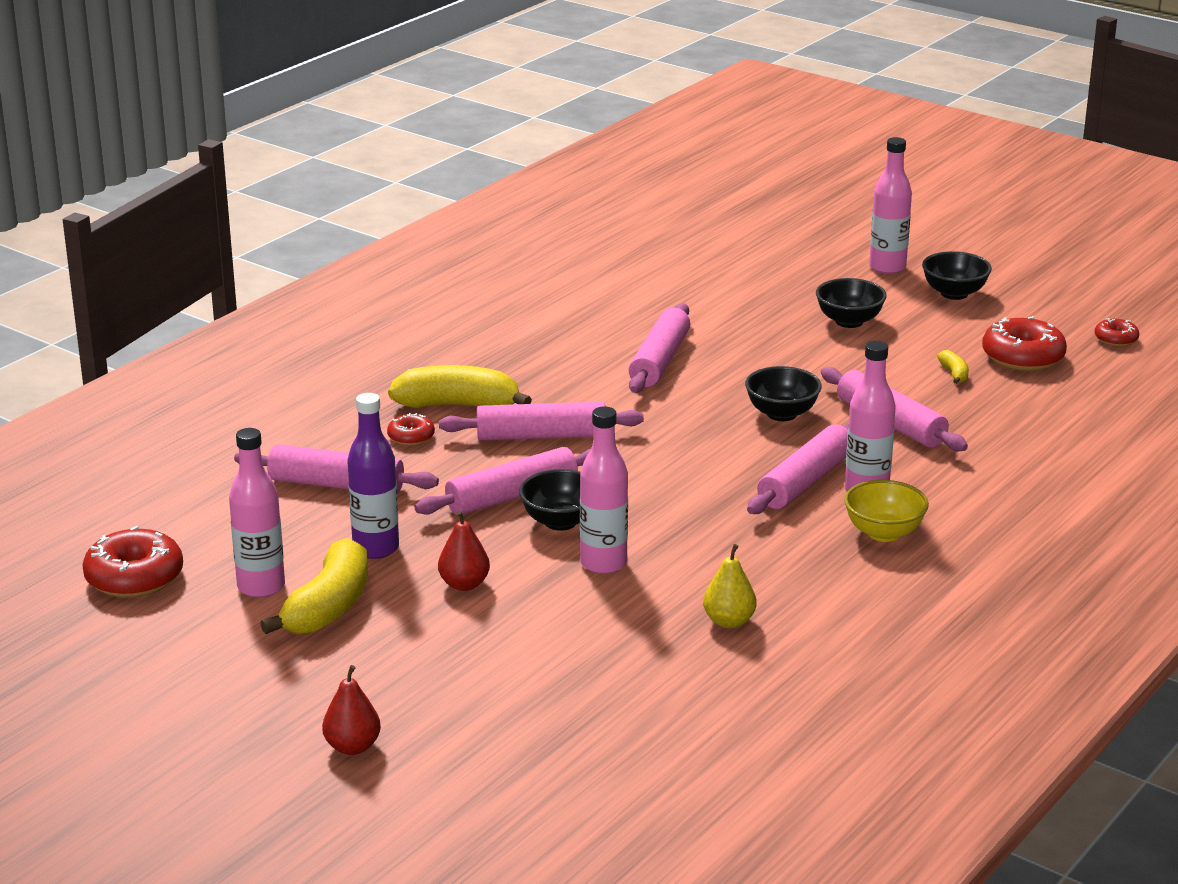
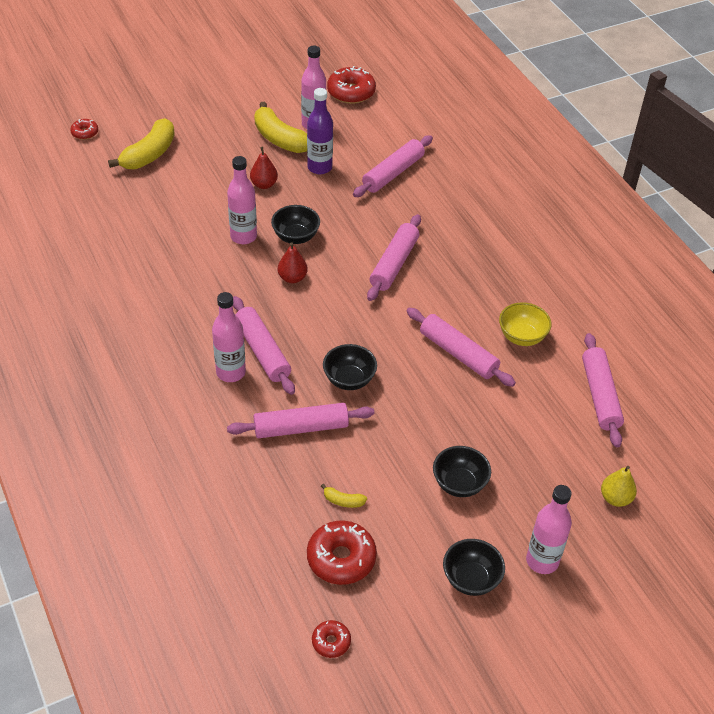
camera: 115 degrees right, 20 degrees up
(352, 747) = (168, 115): red pear -> red pear (292, 278)
(411, 437) = (427, 214): red donut -> red donut (85, 133)
(458, 405) = (454, 244): yellow banana -> yellow banana (149, 154)
(512, 496) = (335, 229): pink rolling pin -> pink rolling pin (600, 395)
(729, 621) = (156, 258): yellow pear -> yellow pear (615, 498)
(884, 533) = (183, 357): yellow bowl -> yellow bowl (522, 337)

